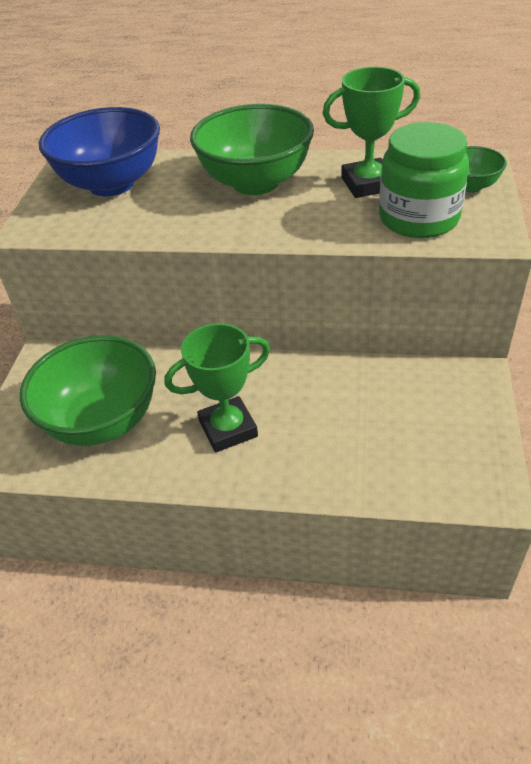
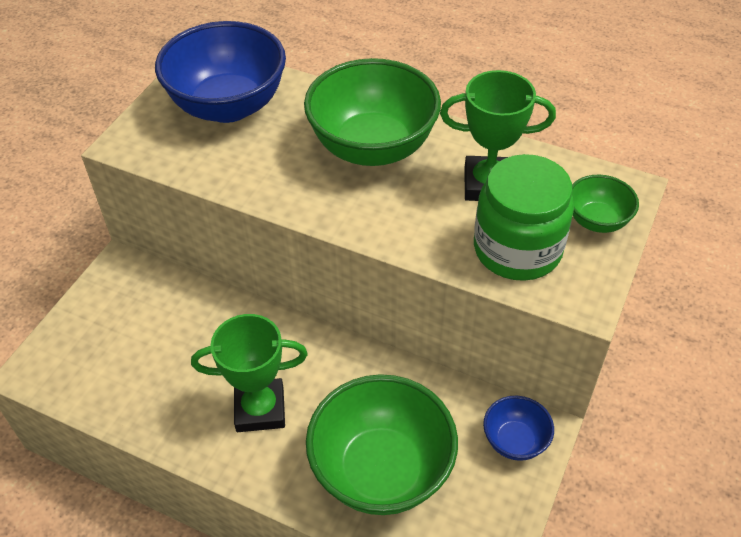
camera: 15 degrees right, 5 degrees up
(102, 421) = (146, 360): green bowl -> green bowl (381, 470)
(462, 389) = (515, 441): none -> blue bowl

